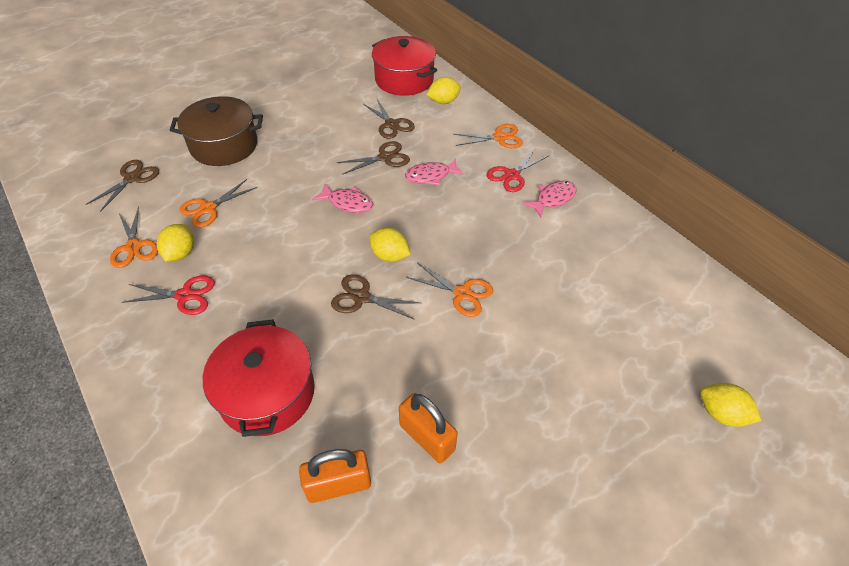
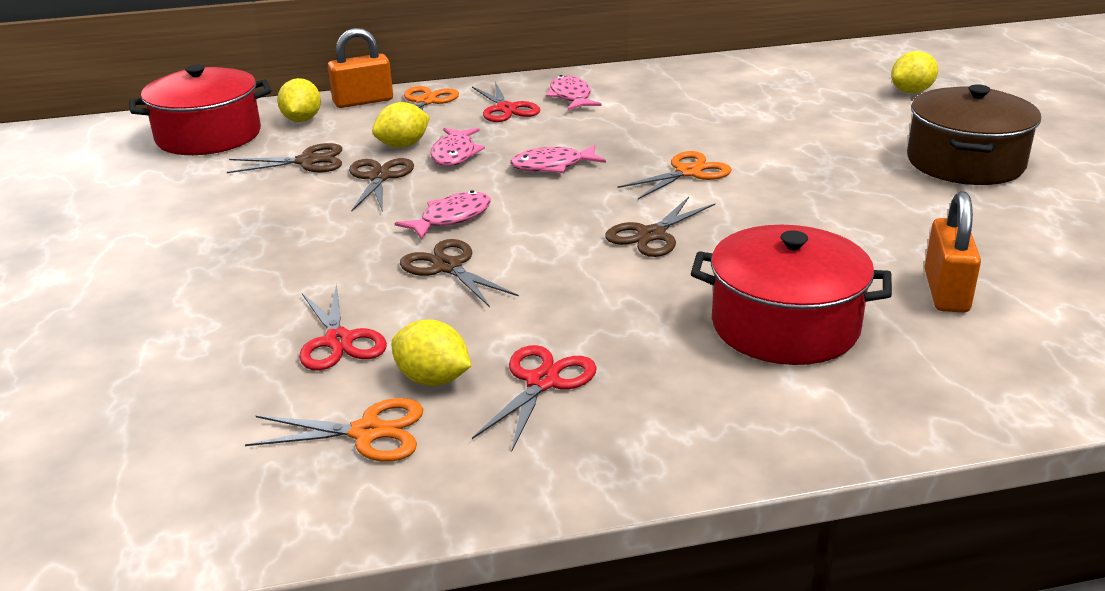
camera: 65 degrees left, 20 degrees down
(132, 178) = (147, 425): brown scissors -> brown scissors (448, 267)
(208, 208) = (338, 341): orange scissors -> red scissors
(224, 145) = (173, 309): brown pot -> brown pot (965, 162)
(389, 255) = (587, 205): yellow lemon -> yellow lemon (403, 145)
(427, 437) = (894, 228): orange padlock -> orange padlock (363, 101)
(437, 223) = (552, 166): none -> pink fish

